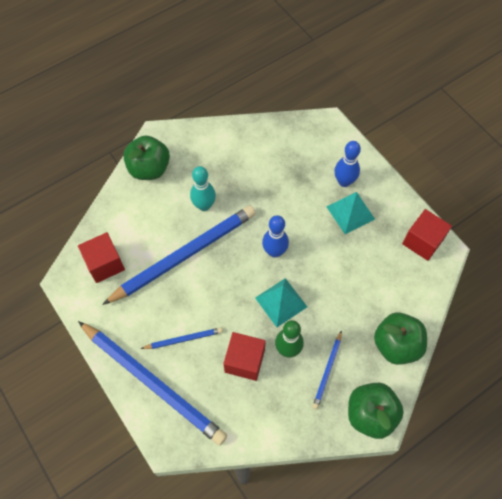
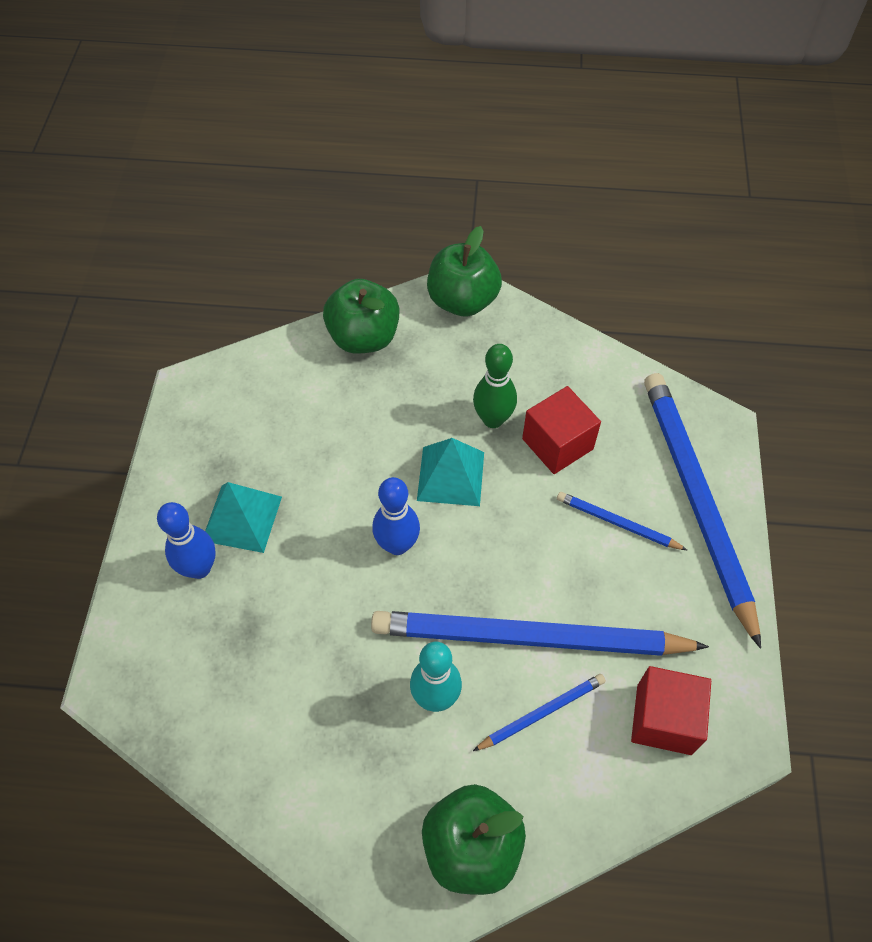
camera: 140 degrees left, 5 degrees down
(327, 371) = (468, 367): blue pencil -> blue pencil (541, 712)
(422, 241) = (200, 414): red cube -> none

